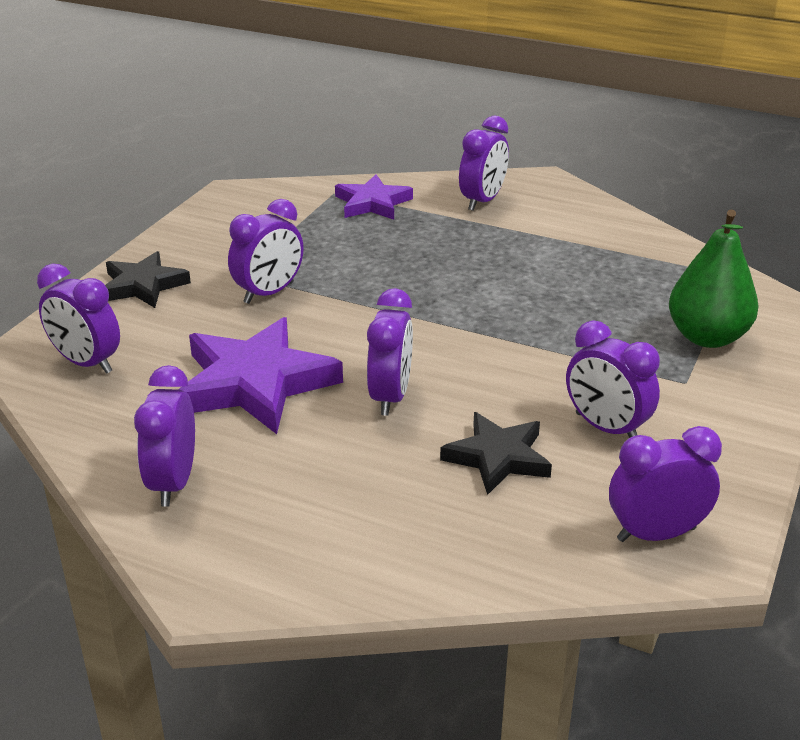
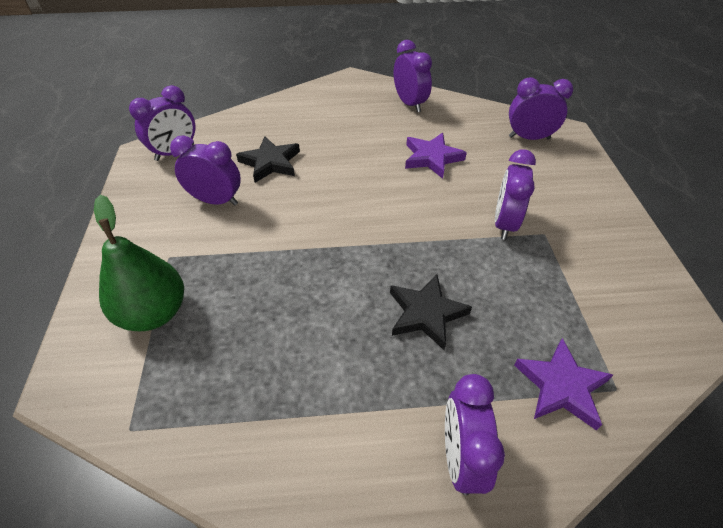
camera: 150 degrees right, 15 degrees up
(143, 285) = (586, 197): black star -> black star (426, 313)
(255, 383) = (432, 158): purple star -> purple star, size x0.61
(390, 397) = (353, 176): purple clock -> none

